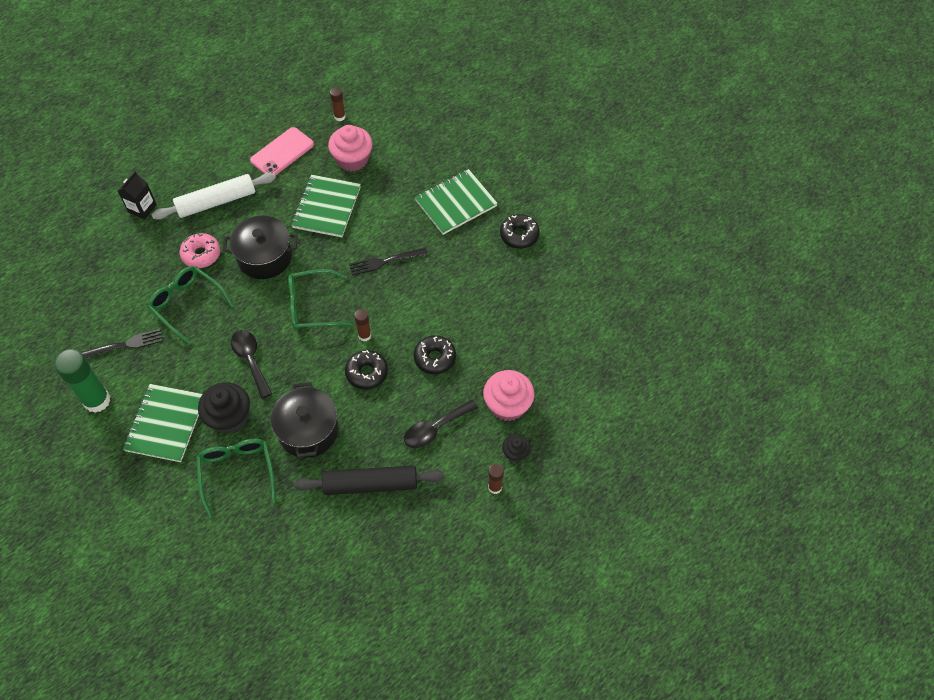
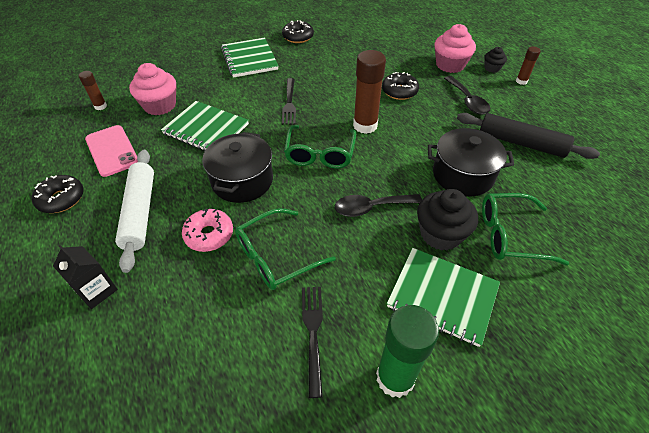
camera: 75 degrees left, 10 degrees down
(364, 335) = (365, 125): brown glue stick -> brown glue stick, size x1.95
(367, 373) = (405, 130): black donut -> black donut (61, 199)
(370, 484) = (521, 143): black rolling pin -> black rolling pin turned 75 degrees counterclockwise

